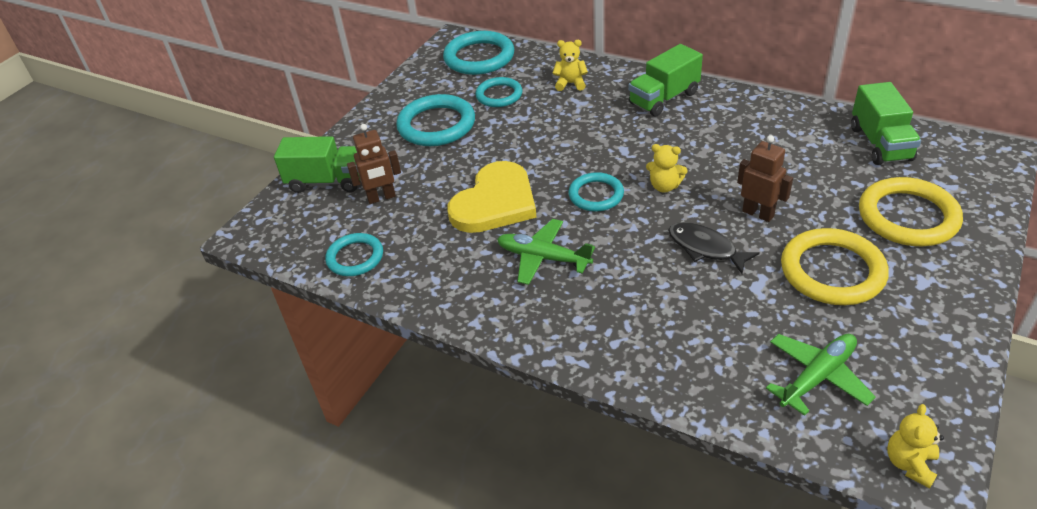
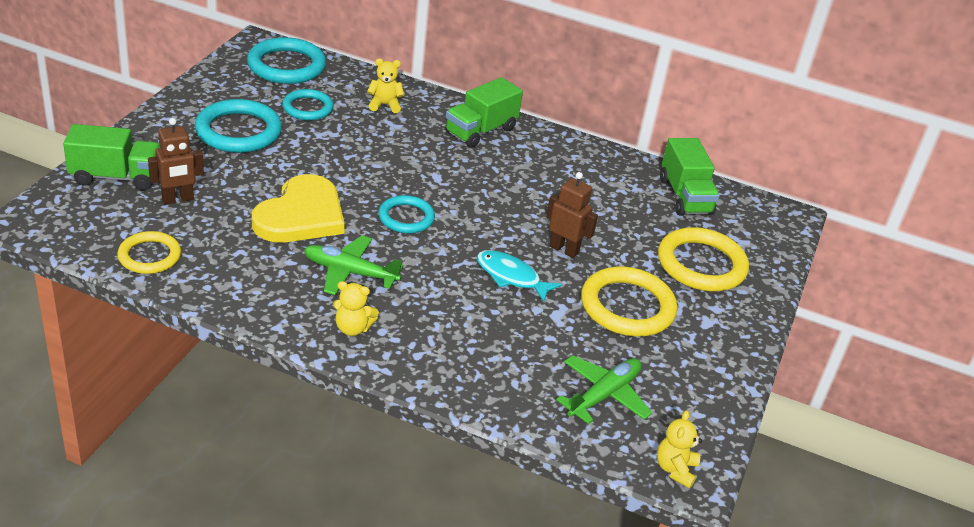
camera: 15 degrees left, 5 degrees down
(355, 257) = (149, 256): turquoise ring -> yellow ring
(664, 186) = (475, 216): yellow teddy bear -> yellow teddy bear (353, 328)
(705, 248) = (511, 276): black fish -> turquoise fish

